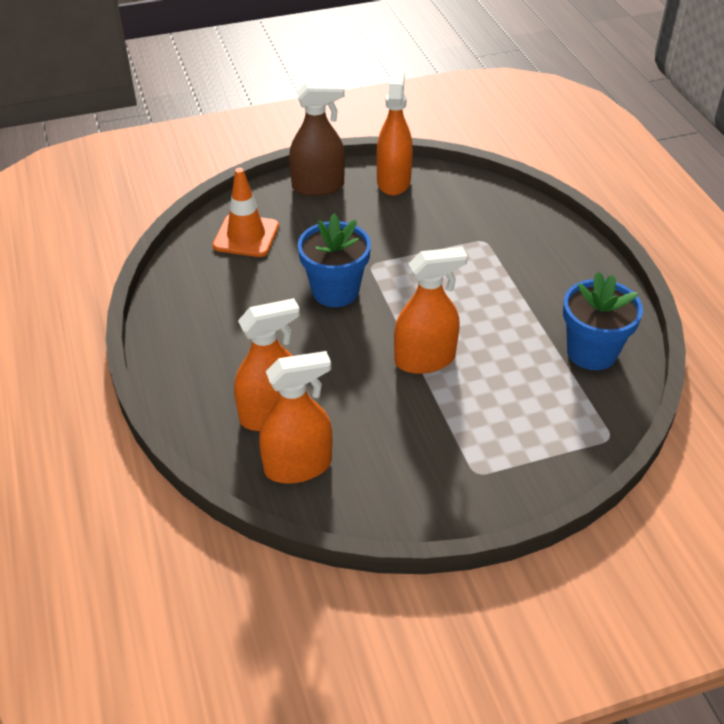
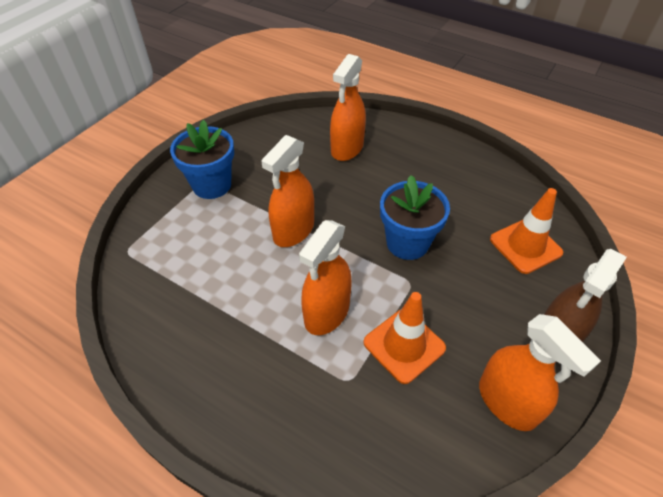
camera: 140 degrees right, 5 degrees up
(298, 466) = (304, 135): orange spray bottle -> orange spray bottle (327, 313)
(423, 236) = (404, 345): none -> orange traffic cone
(591, 352) = (173, 314): blue flower pot -> blue flower pot (212, 185)

